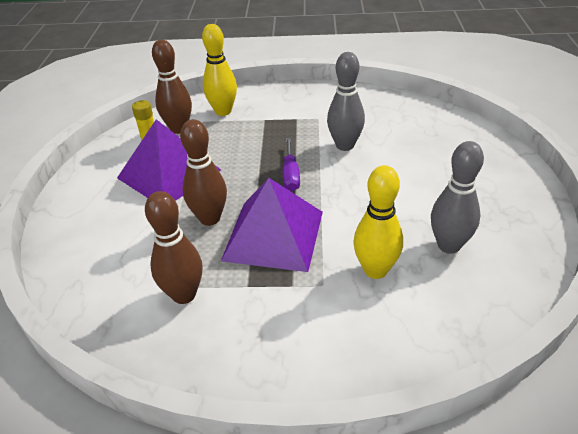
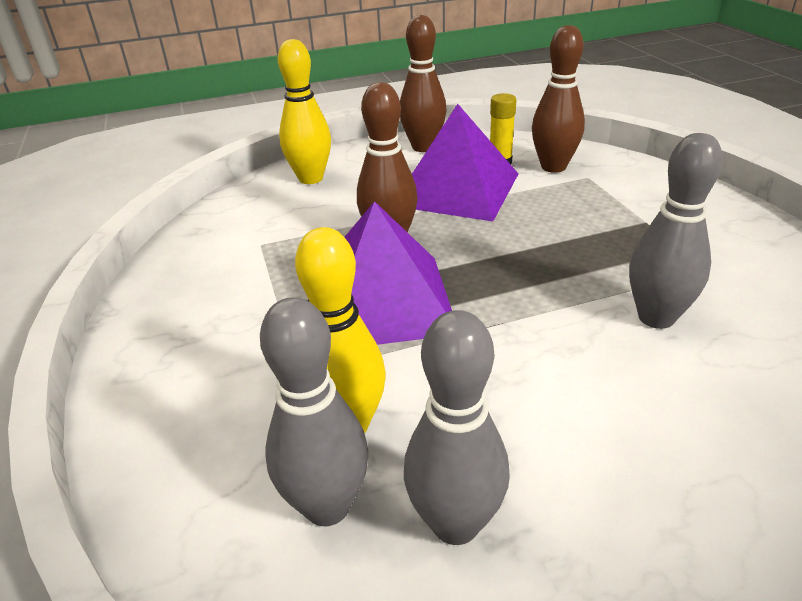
camera: 70 degrees right, 5 degrees down
(184, 294) = (251, 263): brown bowling pin -> brown bowling pin (423, 147)
(223, 111) = (627, 184): yellow bowling pin -> yellow bowling pin (311, 178)
(290, 175) = (527, 281): purple screwdriver -> none
(427, 287) = (327, 506): none -> grey bowling pin

